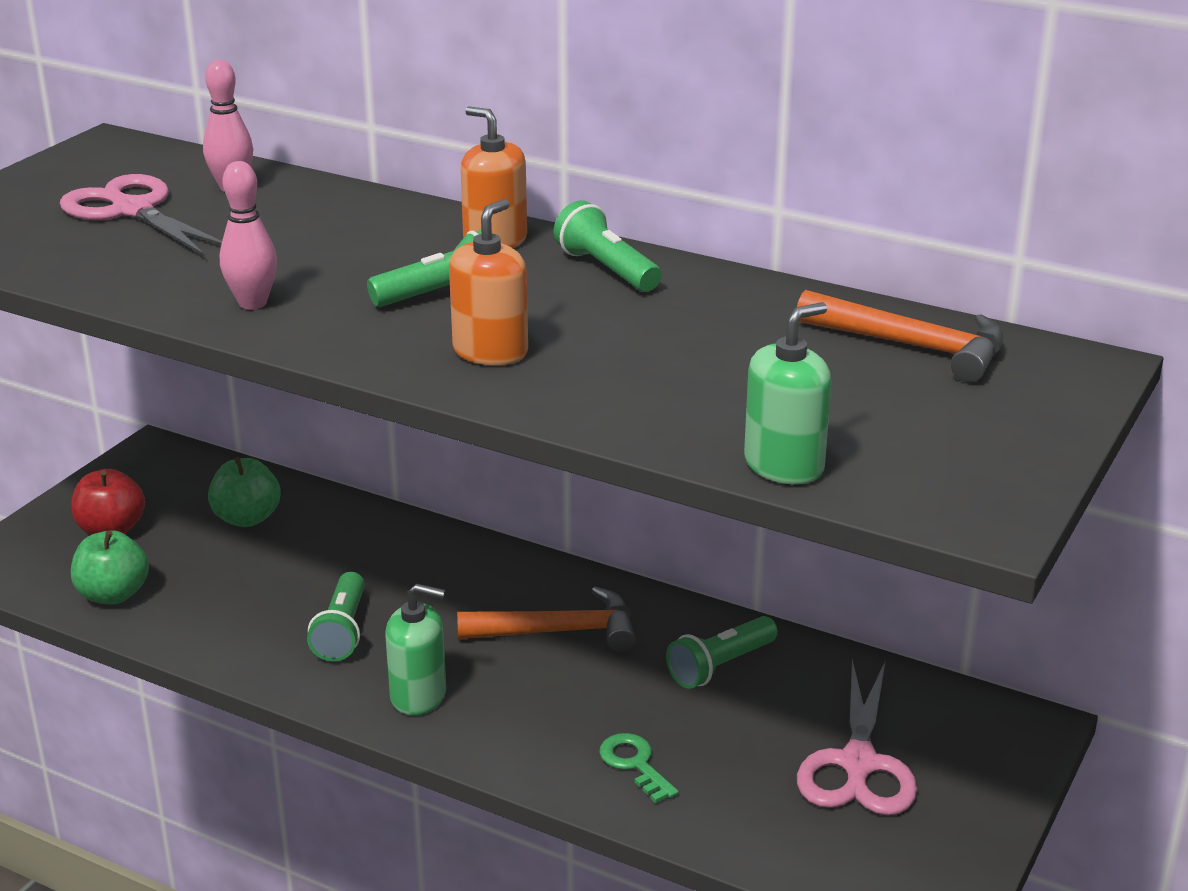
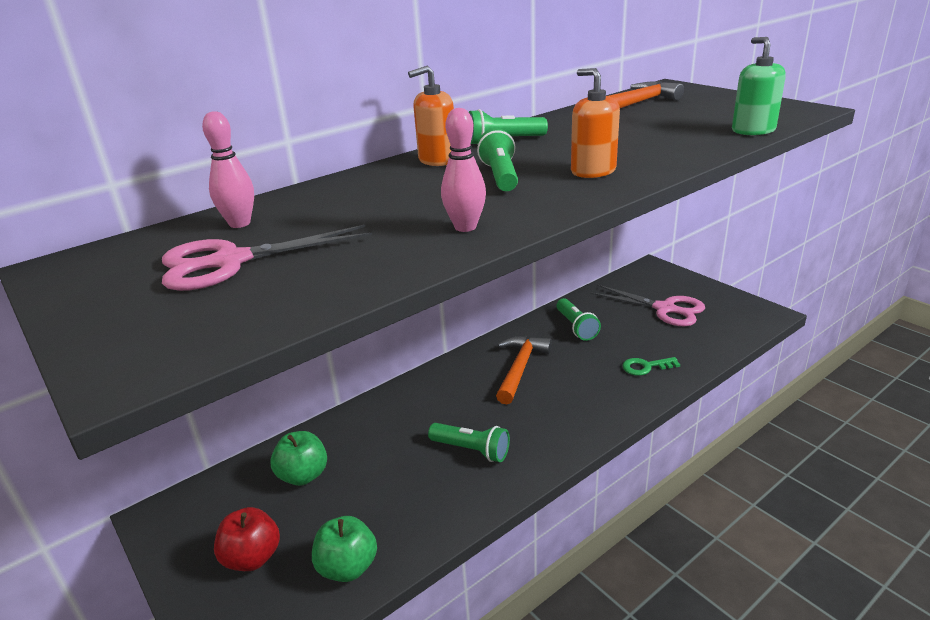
camera: 65 degrees left, 0 degrees up
(418, 695) = (555, 429): green soap dispenser -> none

